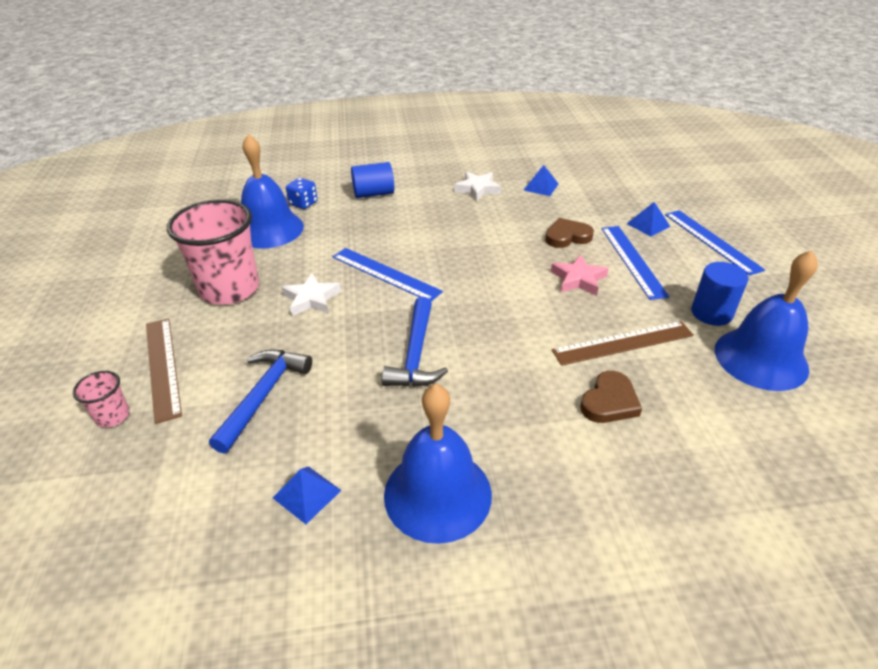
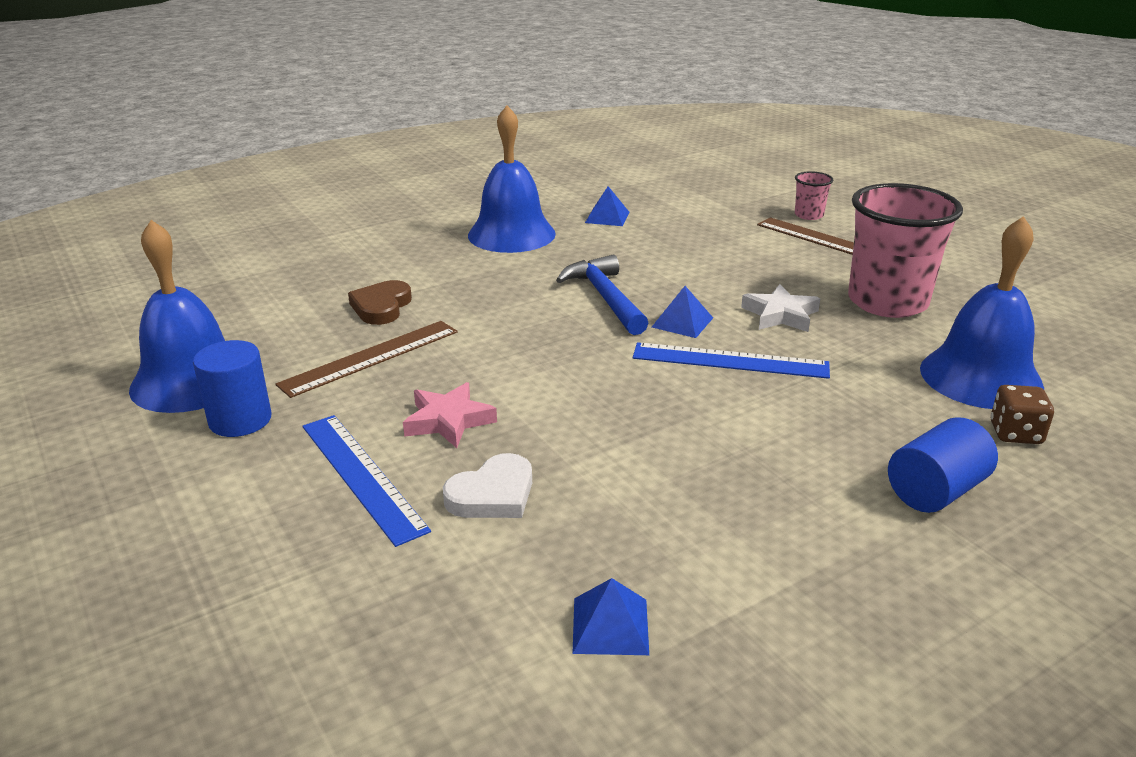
camera: 155 degrees right, 10 degrees down
(263, 395) = (711, 246): blue hammer -> none
(303, 203) = (1015, 433): blue dice -> brown dice
(477, 189) = (749, 569): white star -> none
(567, 236) = (493, 494): brown heart -> white heart
(648, 225) = (329, 571): blue pyramid -> blue pyramid (682, 322)
(711, 241) = (194, 564): blue ruler -> none

